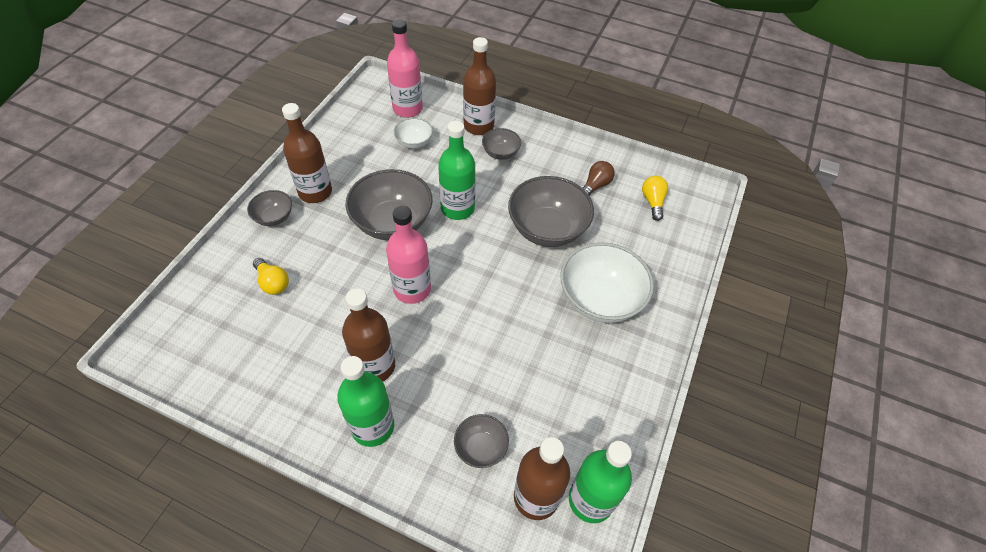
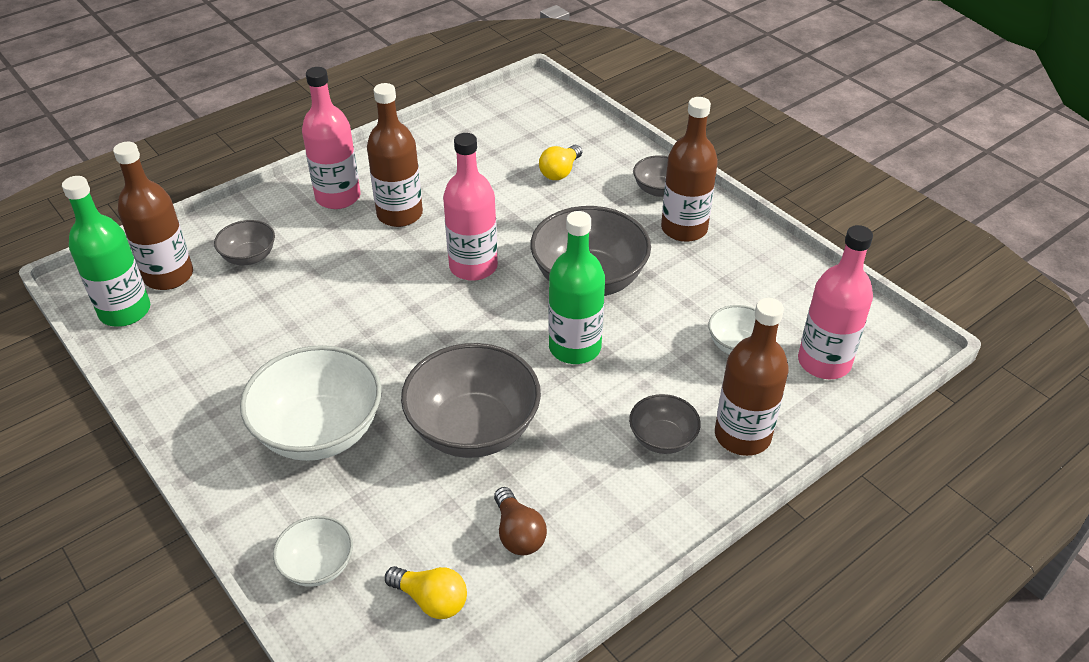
camera: 120 degrees right, 10 degrees down
(273, 283) = (560, 172): yellow light bulb -> yellow light bulb turned 45 degrees counterclockwise
(373, 426) = (338, 197): green bottle -> pink bottle
(673, 253) = (318, 566): none -> white bowl

